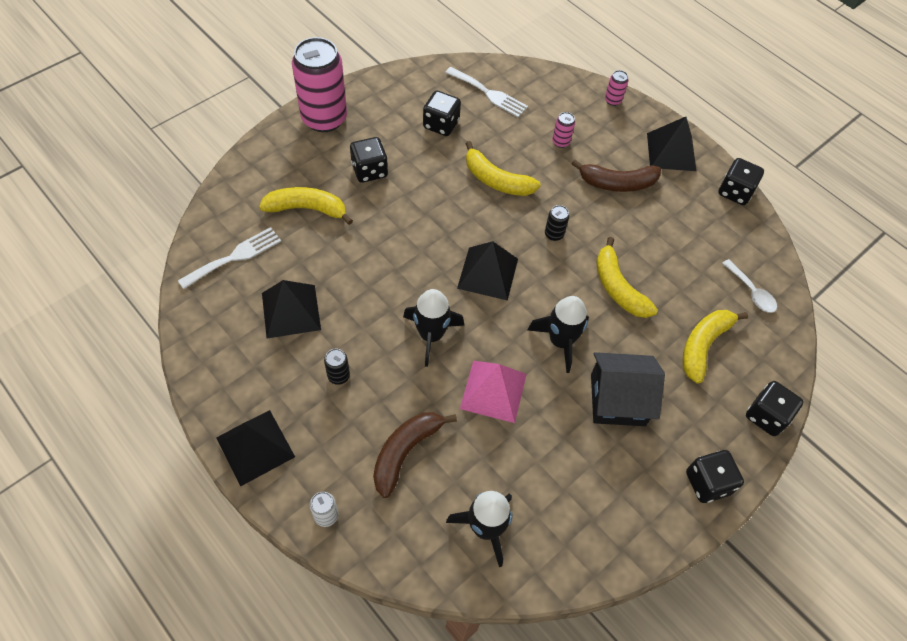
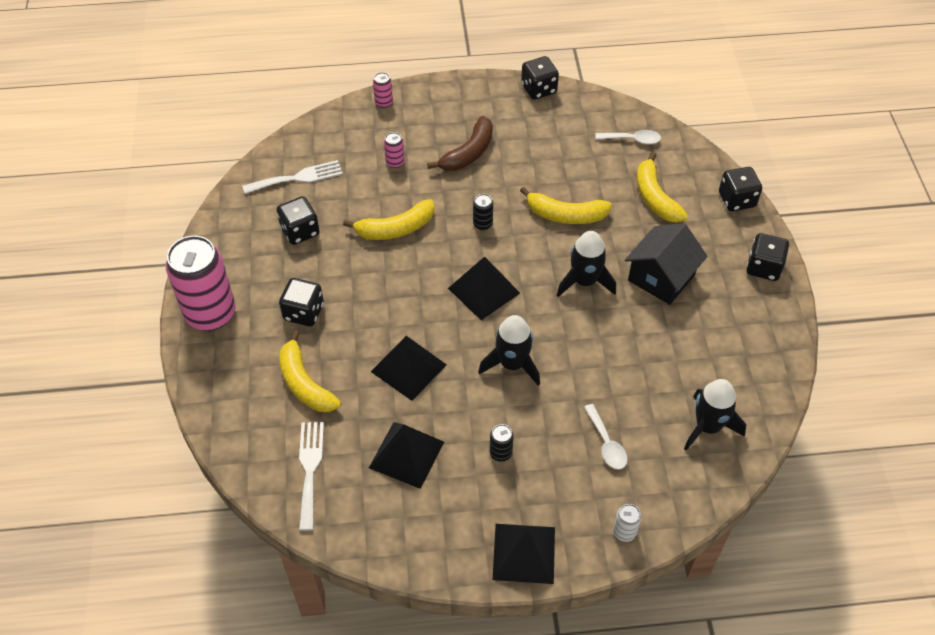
camera: 50 degrees left, 5 degrees down
(307, 209) = (305, 383): yellow banana -> yellow banana turned 75 degrees counterclockwise
(405, 452) = (606, 443): brown banana -> white spoon
(493, 391) = (596, 352): pink pyramid -> none
(671, 152) = (468, 101): black pyramid -> black pyramid (408, 368)

